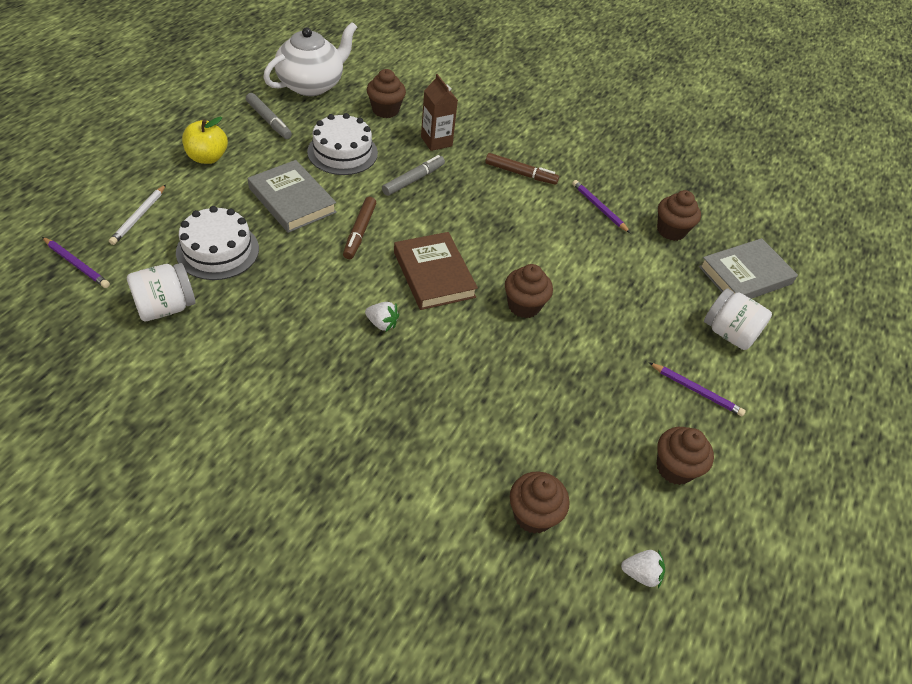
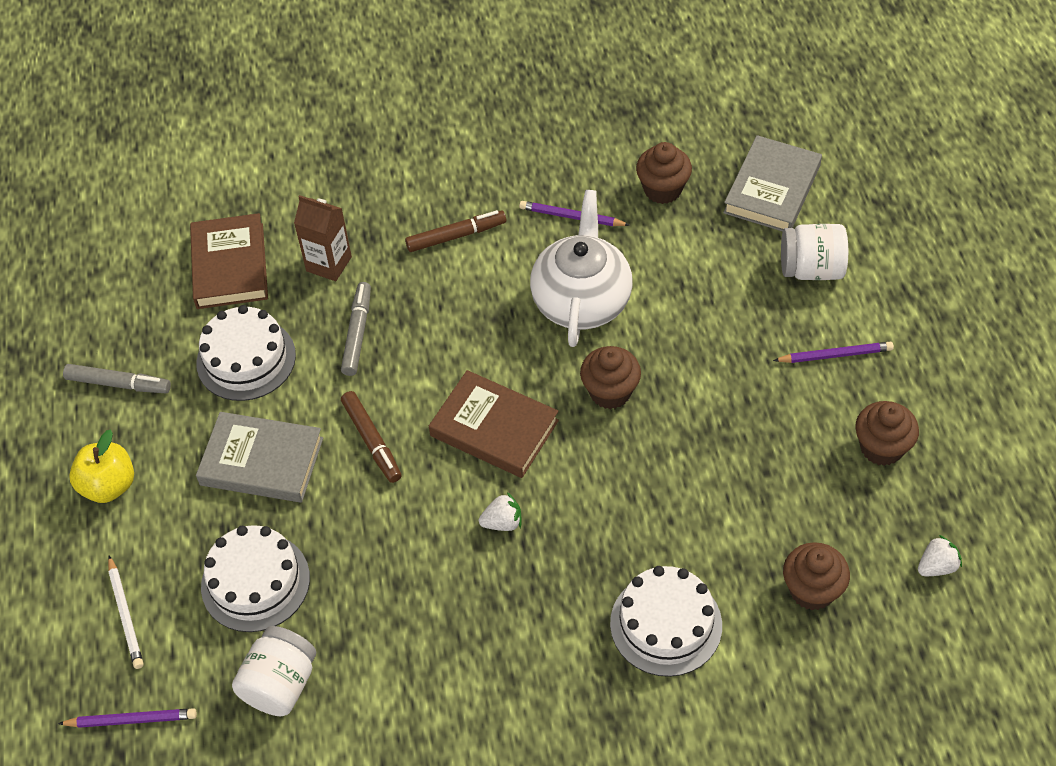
camera: 30 degrees left, 5 degrees up
(311, 84) = (109, 297): white teapot -> white teapot (581, 300)
(385, 110) = (230, 266): brown cupcake -> brown book
(414, 455) = (666, 624): none -> white cake

